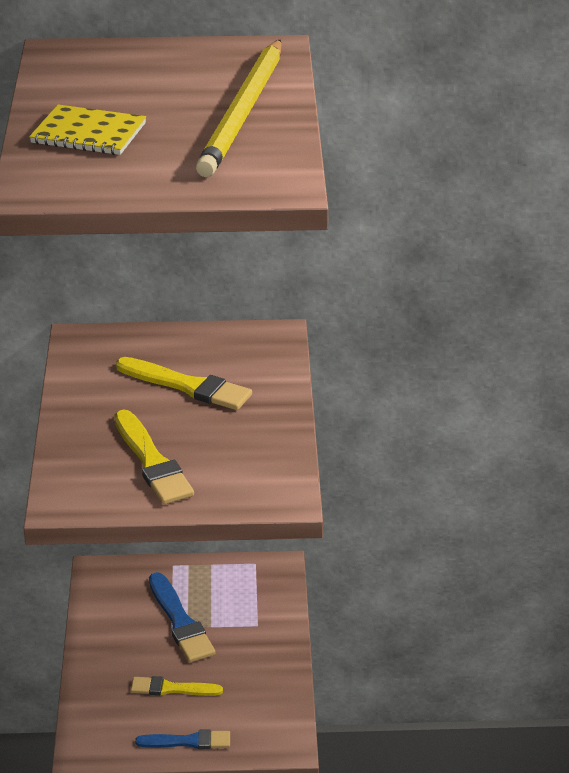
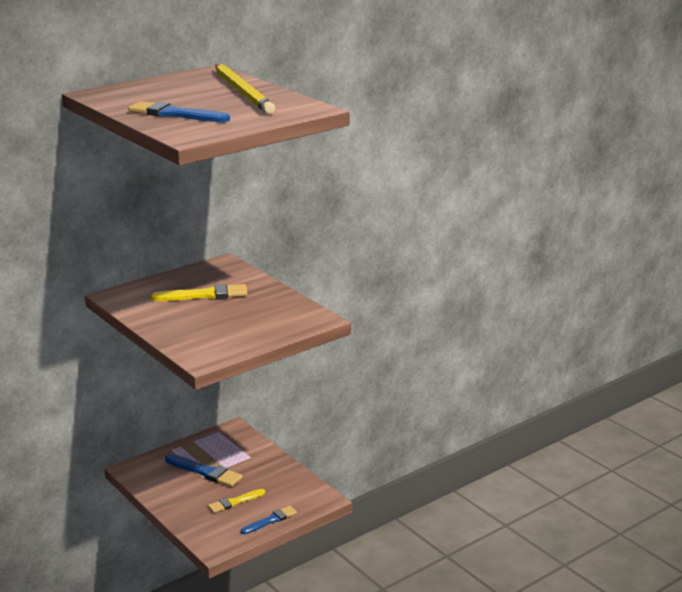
camera: 35 degrees left, 10 degrees down
(88, 133) = (175, 114): yellow notebook -> blue brush
(152, 462) = (229, 329): yellow brush -> none

